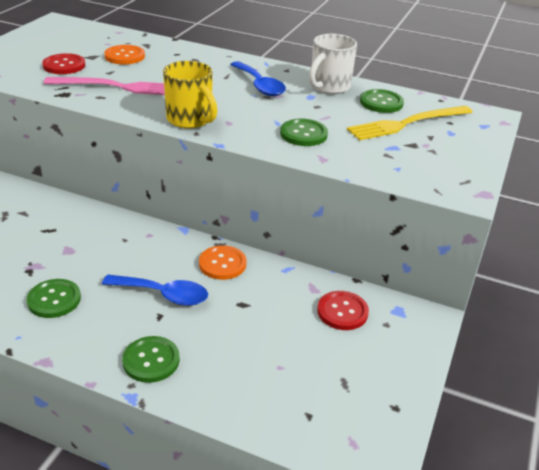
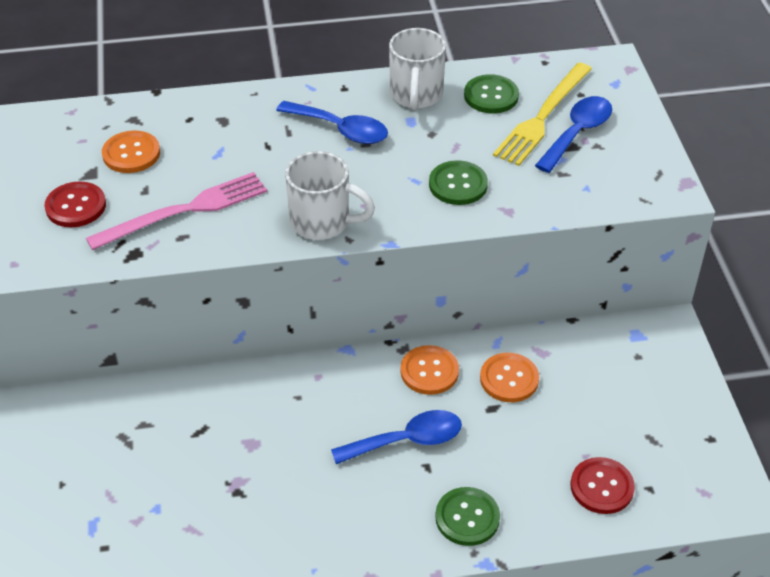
camera: 30 degrees left, 10 degrees up
(54, 300) = (303, 509): green button -> none
(190, 120) = (322, 222): yellow mug -> white mug
(273, 293) = (509, 379): none -> orange button
(342, 312) = (589, 364): red button -> red button (602, 487)
(424, 139) = (577, 133): none -> blue spoon

